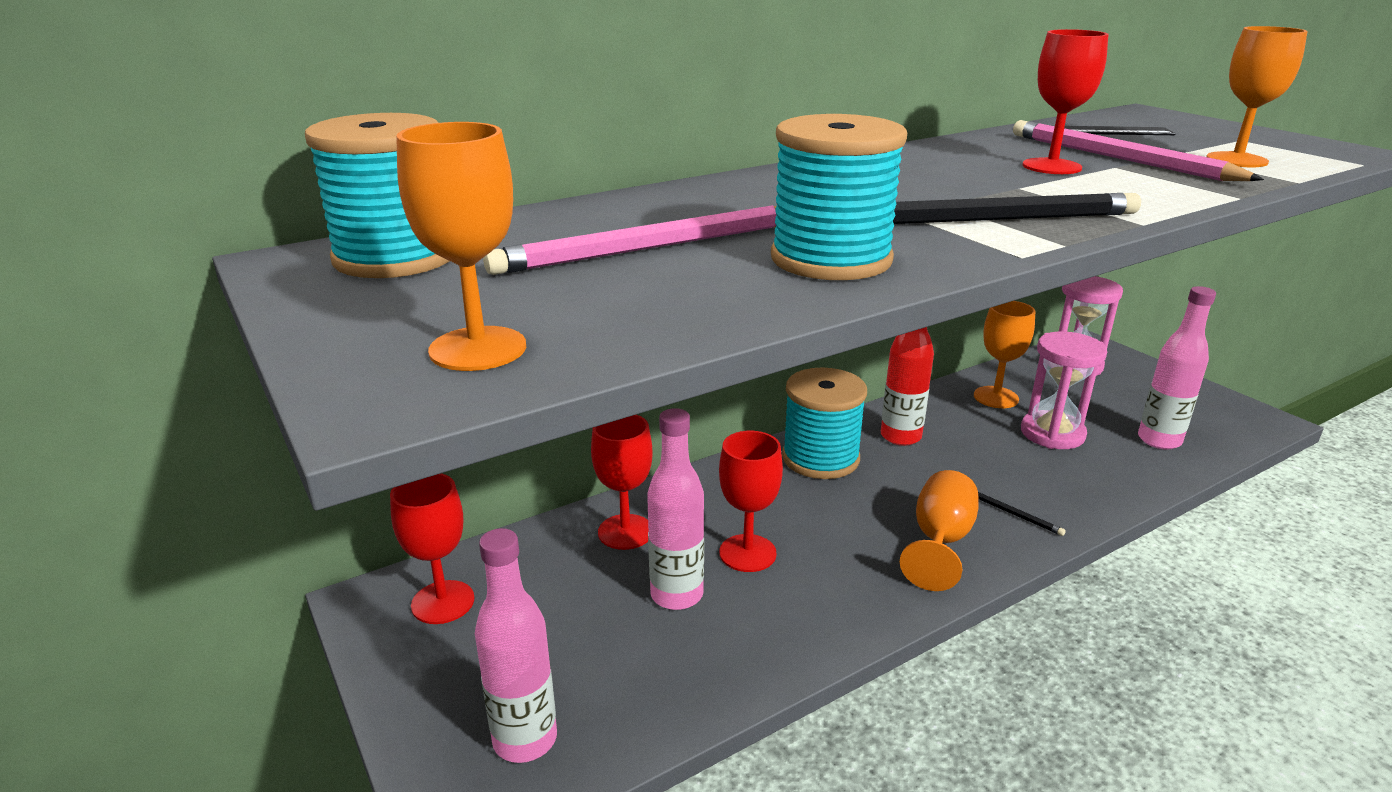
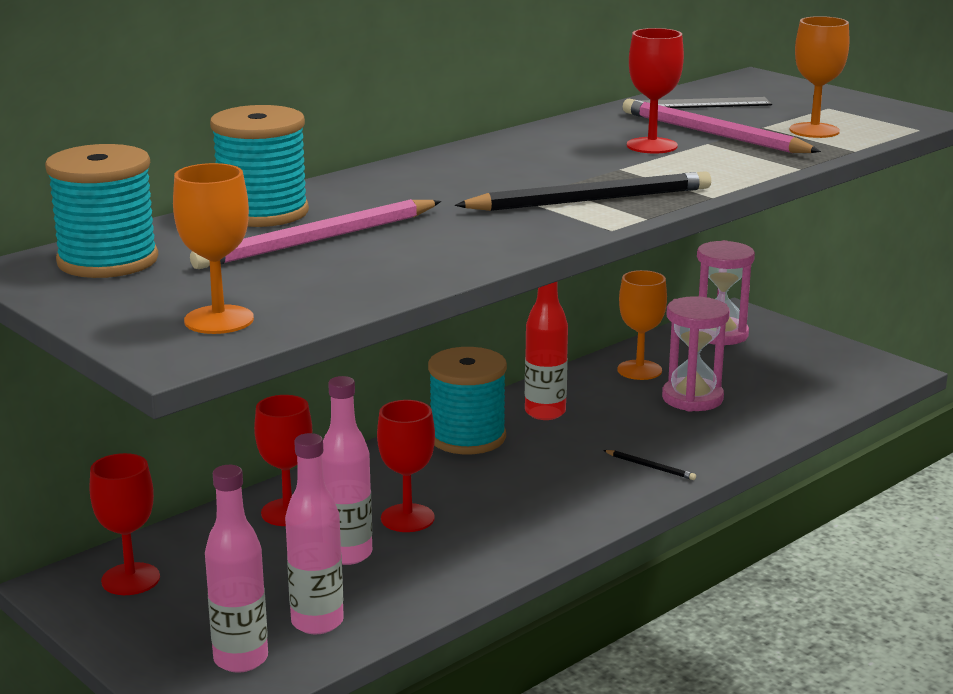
camera: 10 degrees left, 5 degrees down
(831, 259) = (463, 241): turquoise spool -> turquoise spool (262, 212)
(940, 541) = (584, 494): orange goblet -> none
(1159, 440) = (792, 396): pink bottle -> pink bottle (317, 622)

